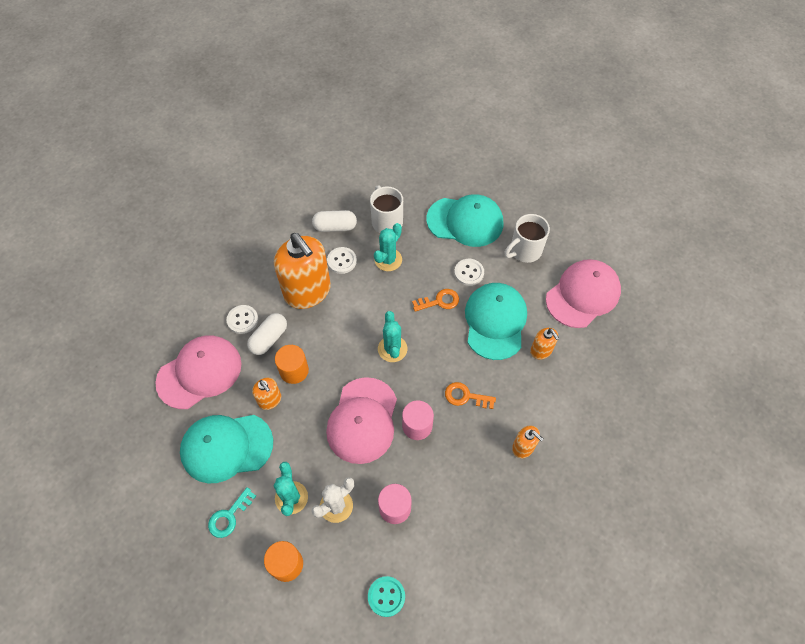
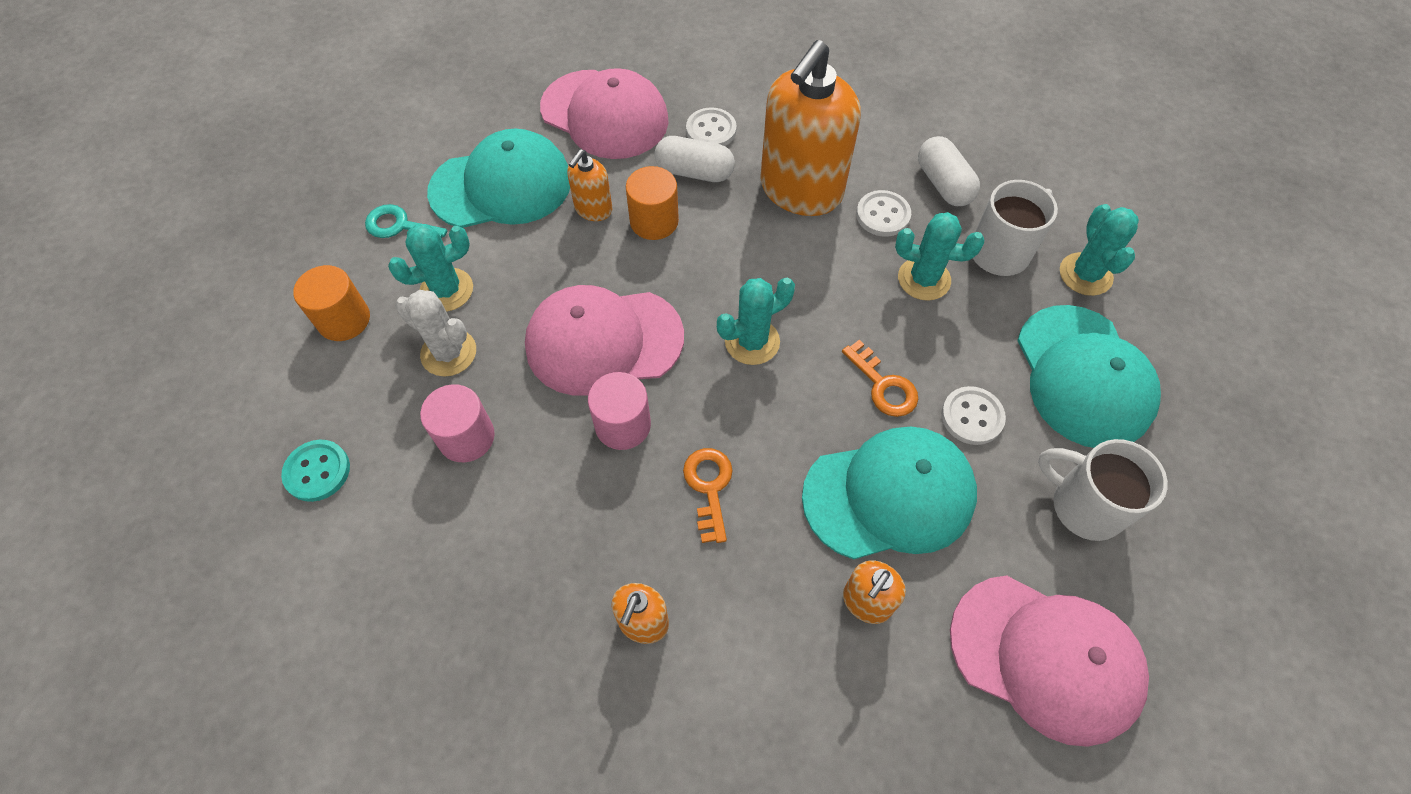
camera: 70 degrees right, 0 degrees up
(226, 447) = (501, 186): turquoise cap -> turquoise cap turned 105 degrees clockwise
(414, 195) = (1085, 274): none -> turquoise cactus

